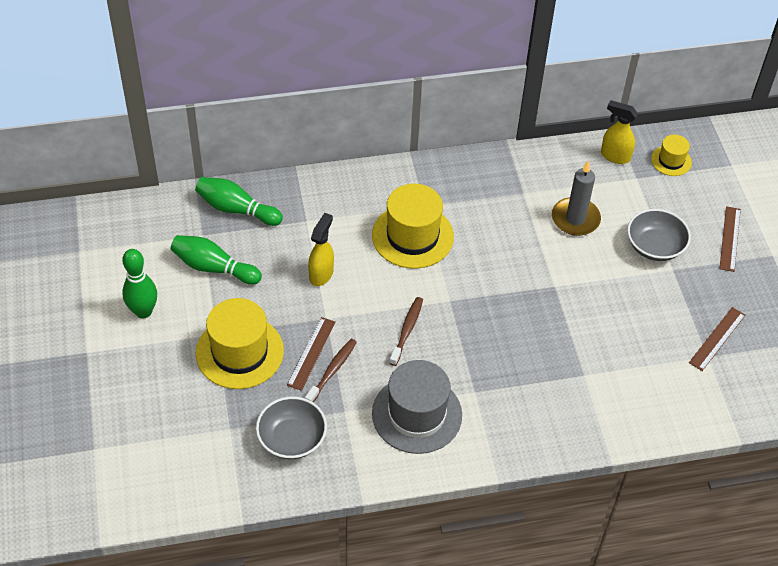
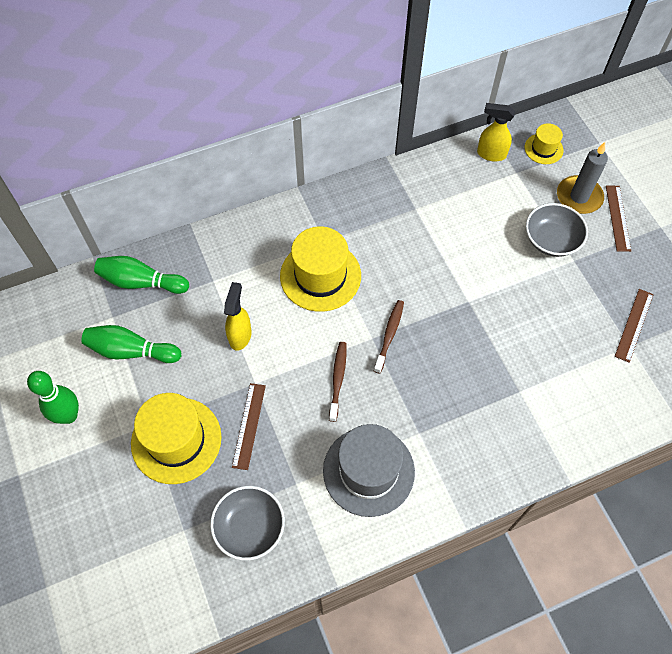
camera: 10 degrees left, 10 degrees up
(332, 371) = (274, 441): brown toothbrush -> brown toothbrush (389, 335)
(575, 219) = (470, 226): grey candle -> grey candle (579, 197)

